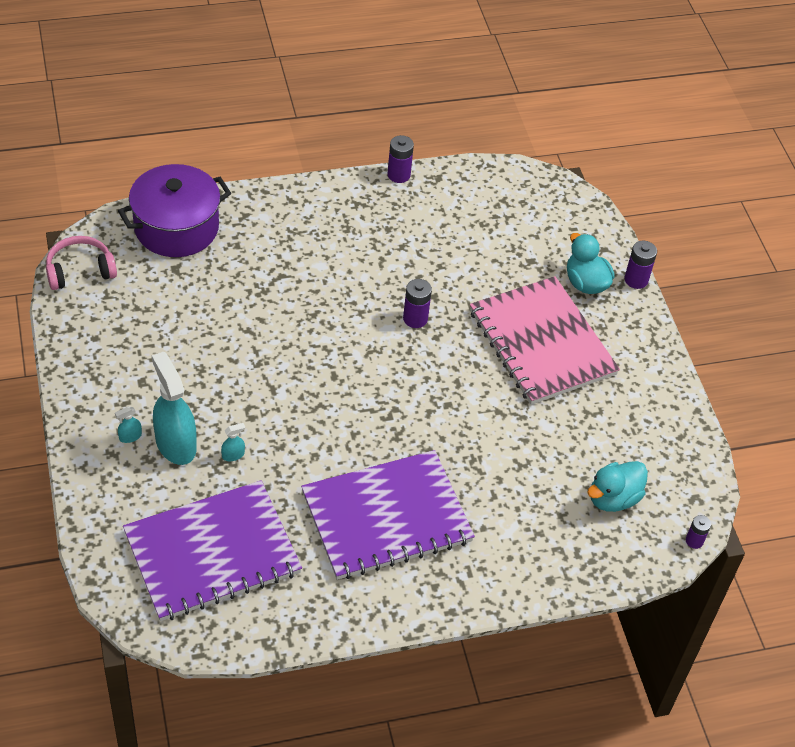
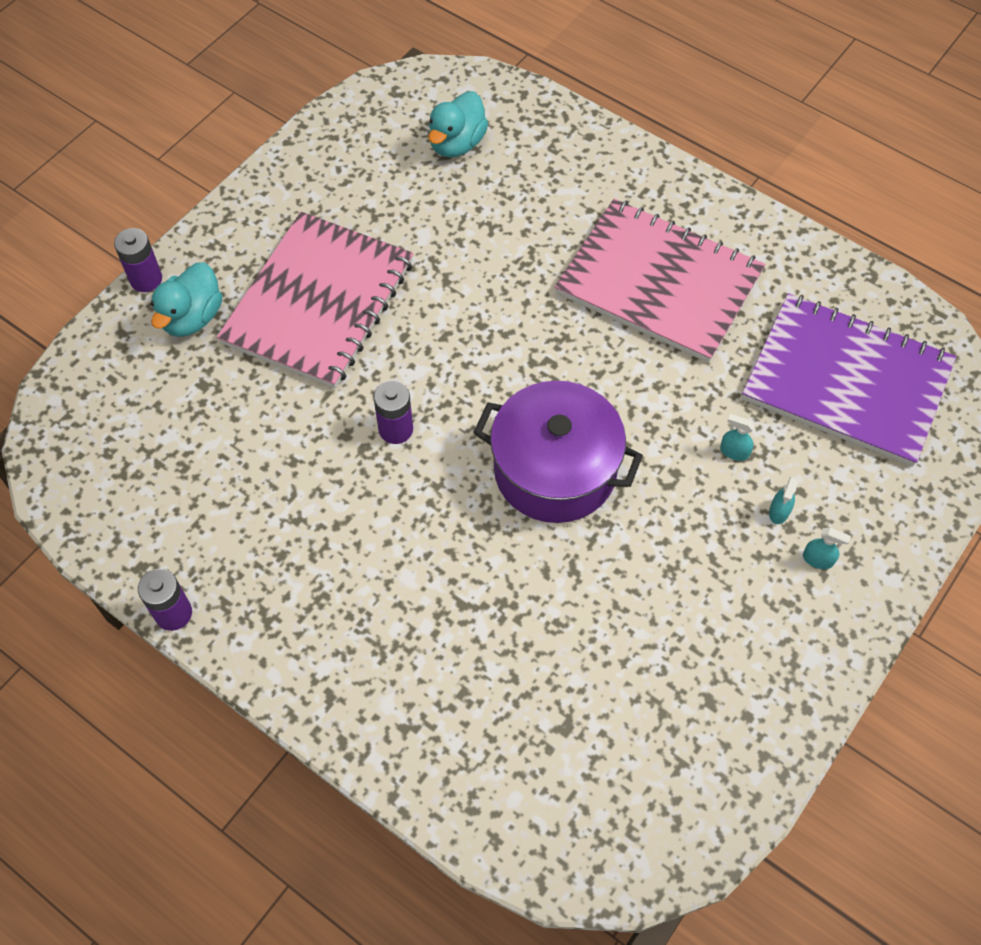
camera: 125 degrees left, 10 degrees up
(80, 270) = (678, 834): pink headphones -> none
(175, 444) = (779, 511): turquoise spray bottle -> turquoise spray bottle, size x0.41
(176, 227) = (502, 789): purple pot -> purple pot (555, 470)
(386, 517) = (659, 282): purple notebook -> pink notebook
(613, 498) = (457, 143): turquoise duck -> turquoise duck turned 105 degrees clockwise
(694, 541) = (443, 71): purple battery -> none

